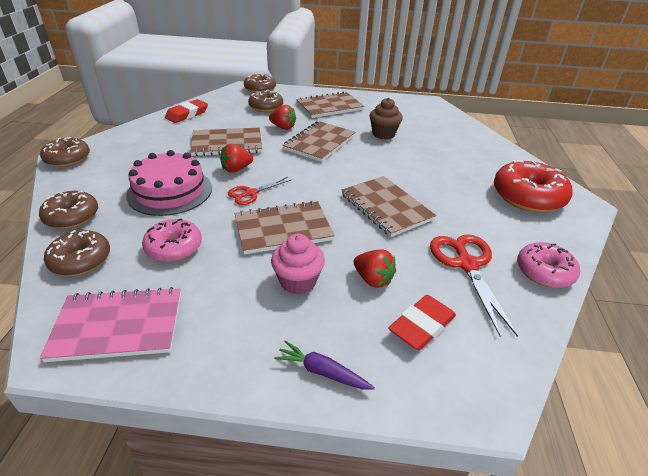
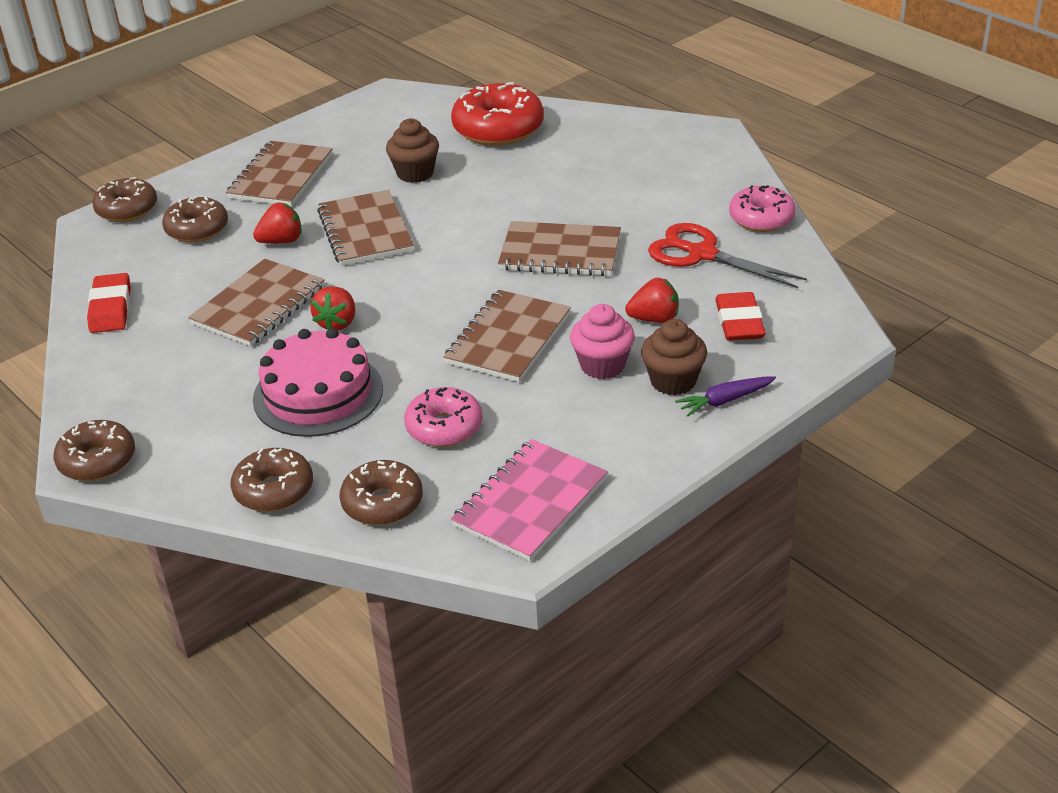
camera: 45 degrees left, 0 degrees up
(250, 193) = (408, 333): red scissors -> none
(316, 327) = (673, 381): none -> brown cupcake
(527, 196) = (660, 155): red donut -> red donut (498, 129)

